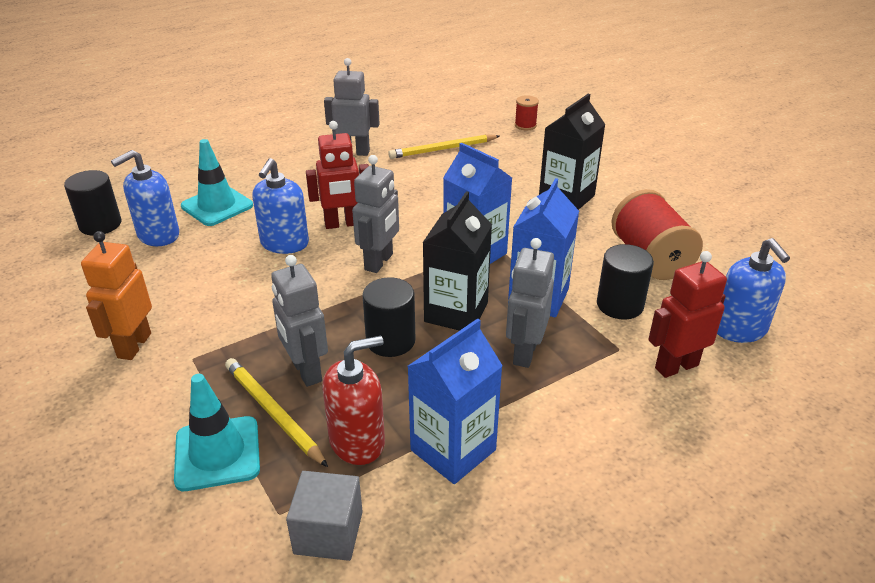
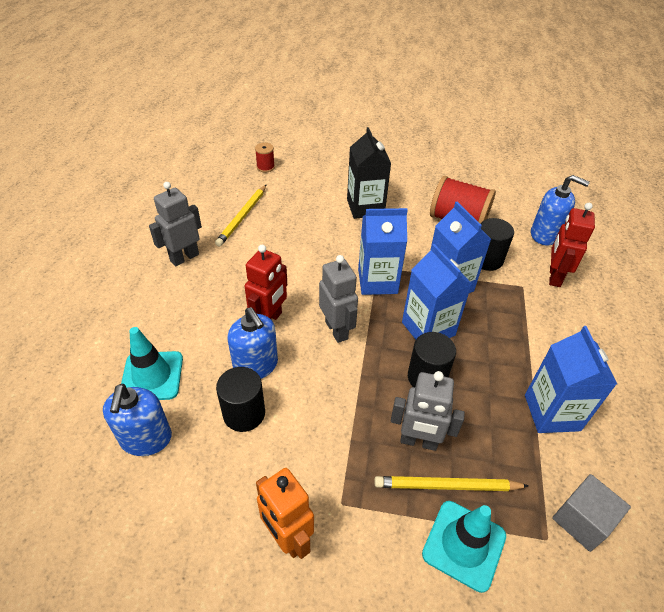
camera: 50 degrees left, 10 degrees up
(100, 224) = (73, 473): black cylinder -> black cylinder (244, 413)
(357, 441) = (510, 455): red soap dispenser -> none
(456, 312) = (428, 329): black carton -> blue carton
(524, 352) = (493, 325): grey robot -> none

